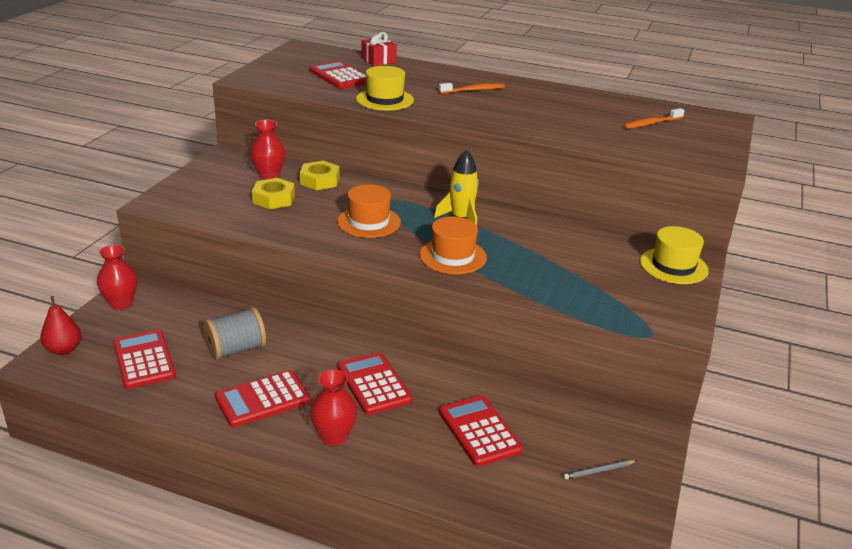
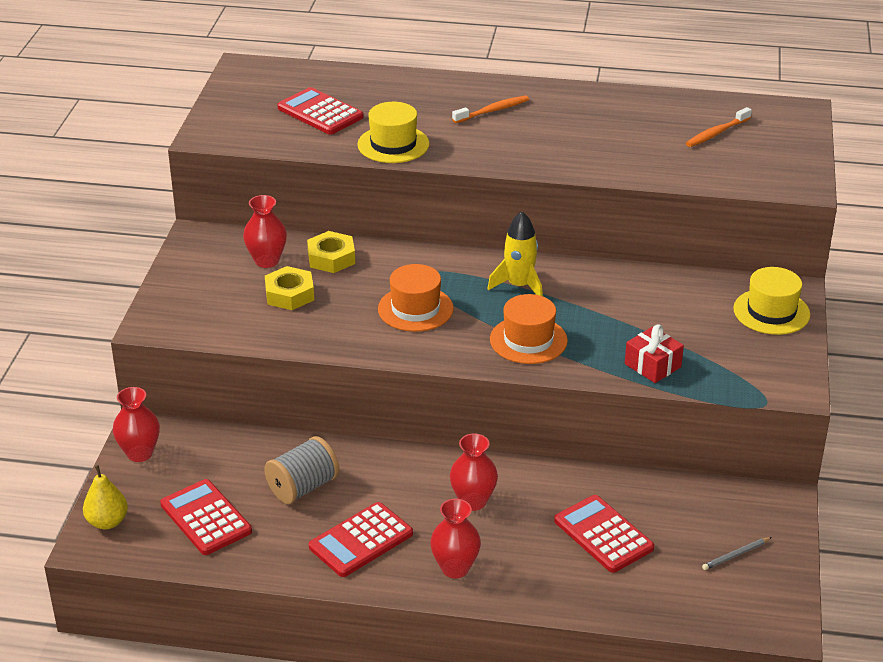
camera: 10 degrees left, 5 degrees up
(64, 349) = (107, 522): red pear -> yellow pear
(374, 384) = (473, 501): red calculator -> red vase
(378, 60) = (355, 75): red gift -> red gift (652, 365)

